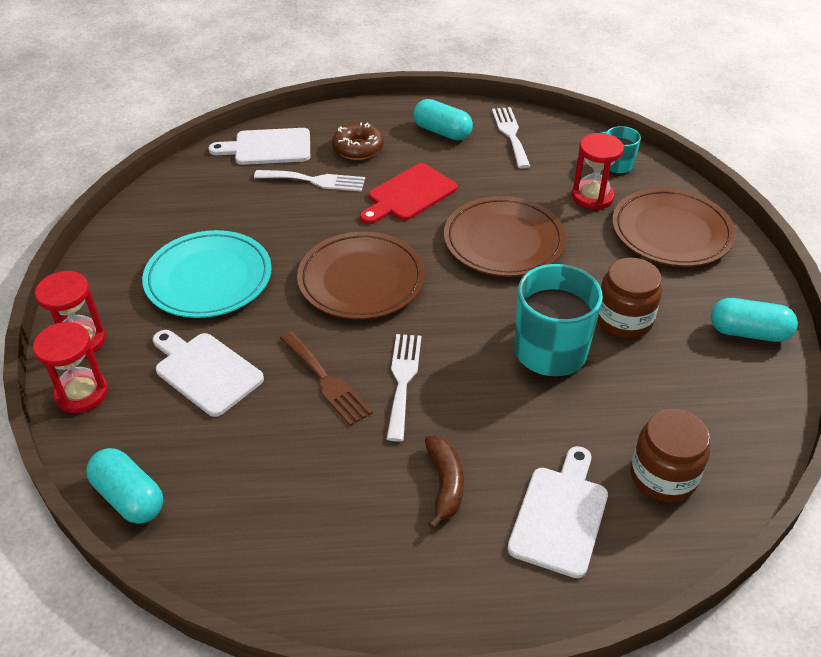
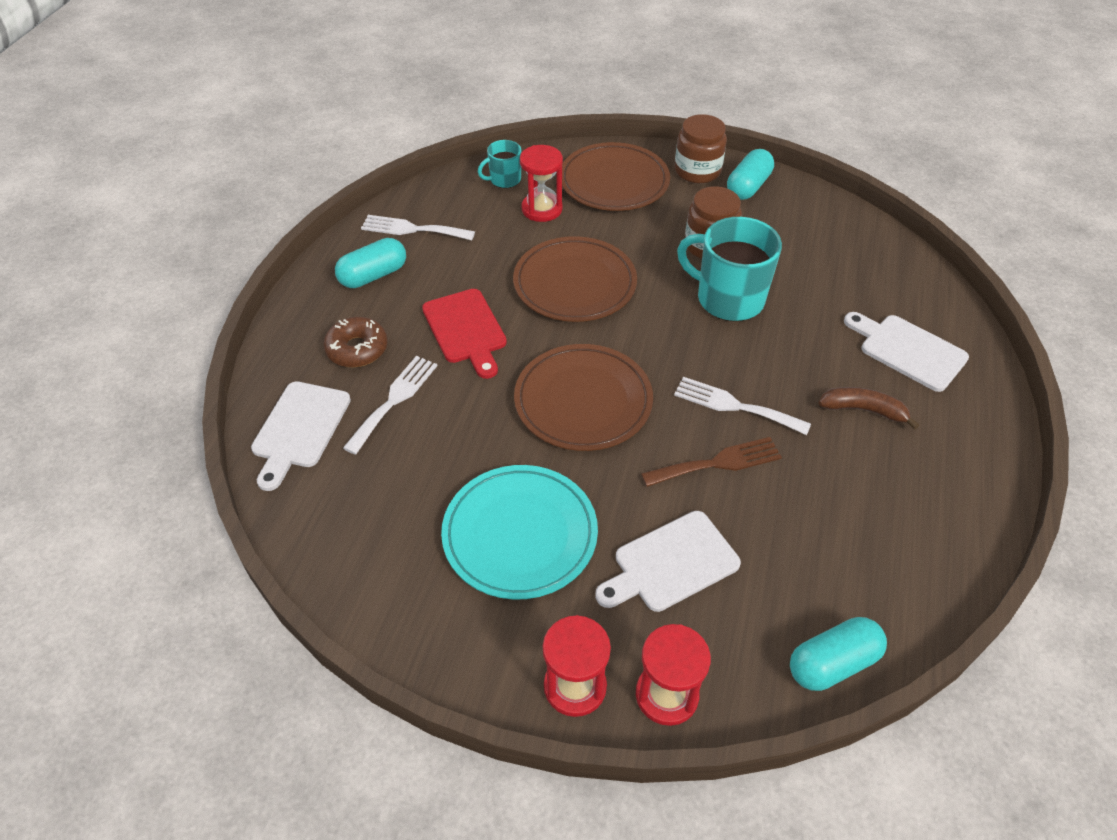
camera: 70 degrees left, 5 degrees up
(663, 476) = (881, 283): brown jar -> brown jar (697, 171)

